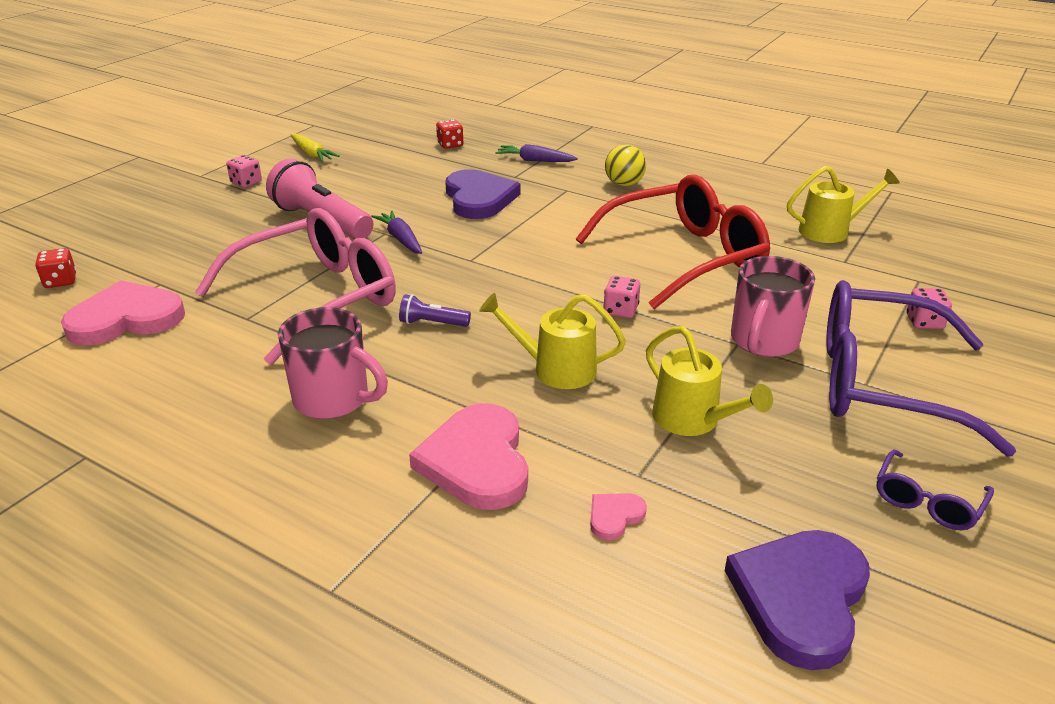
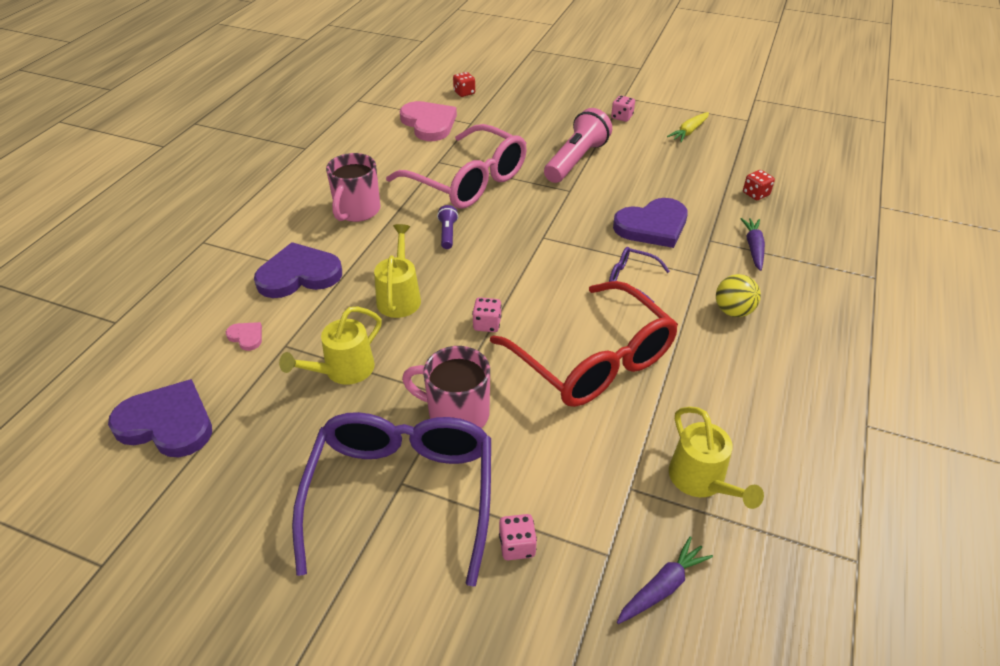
camera: 80 degrees right, 10 degrees up
(401, 239) = (563, 199): purple carrot -> purple carrot (662, 587)
(477, 461) = (299, 275): pink heart -> purple heart
(927, 501) = (249, 505): purple glasses -> purple glasses (631, 279)

